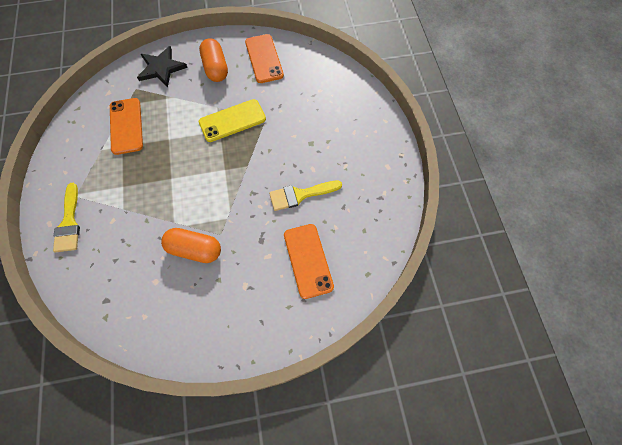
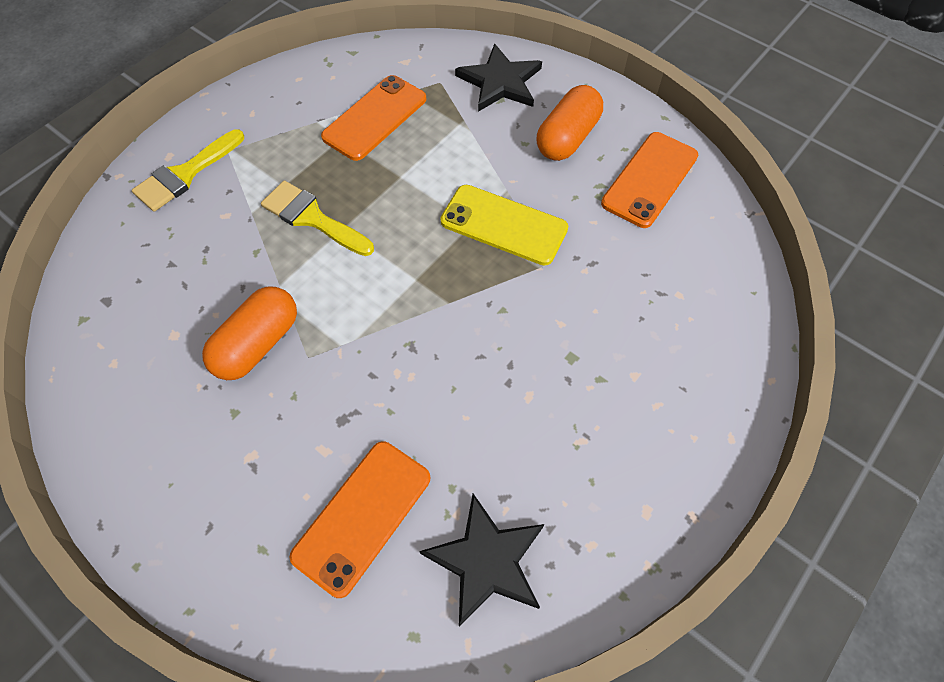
camera: 50 degrees right, 5 degrees down
(194, 249) = (257, 344): orange capsule -> orange capsule turned 60 degrees clockwise
(300, 195) = (466, 414): yellow brush -> yellow brush (312, 218)
(361, 230) = (486, 561): none -> black star

